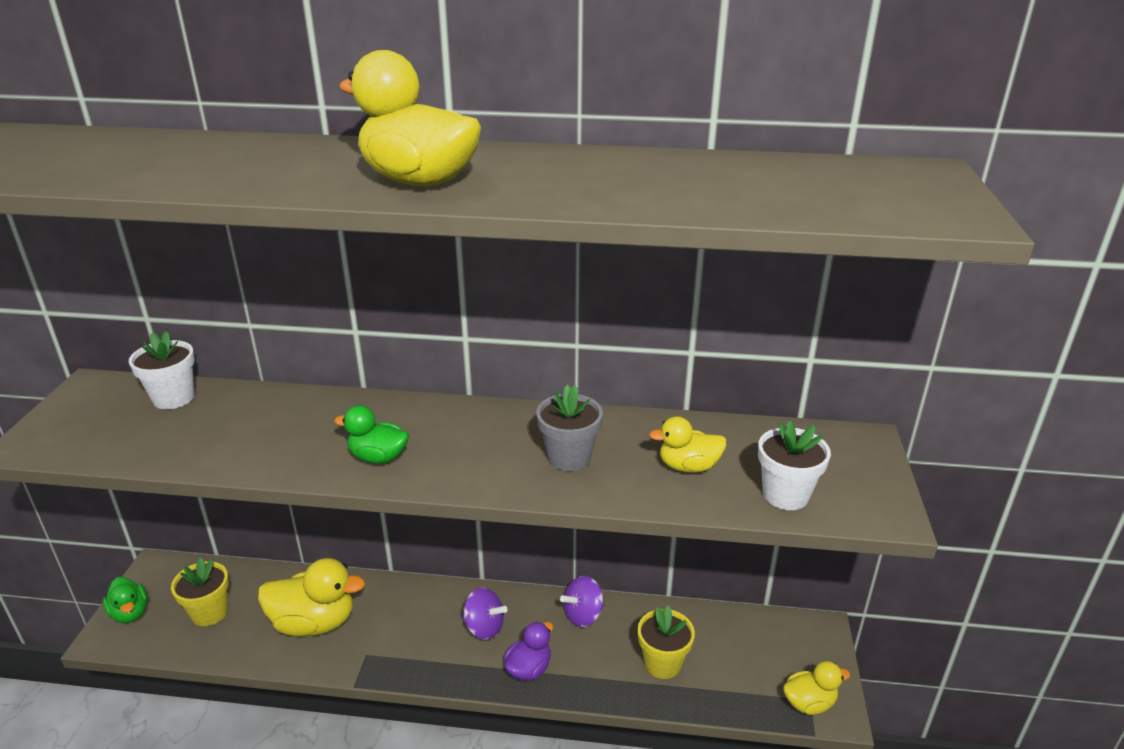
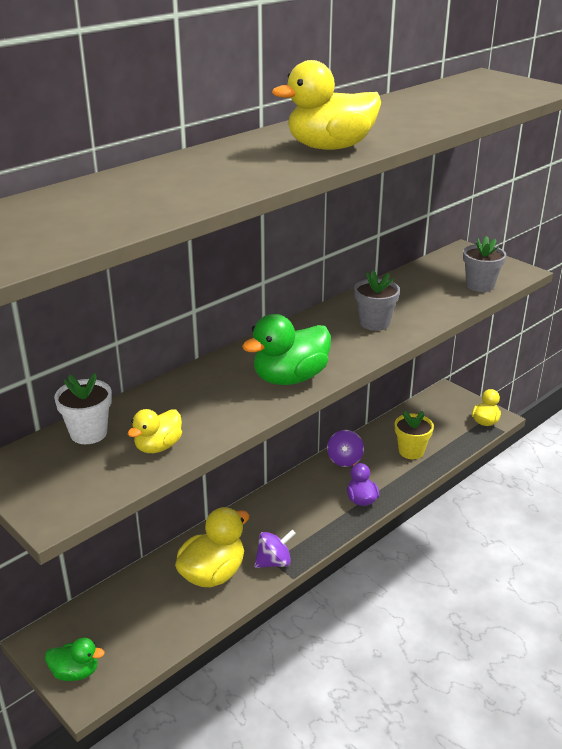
camera: 50 degrees left, 0 degrees up
(209, 612) = (134, 625): yellow flower pot -> none
(378, 457) = (290, 378): green duck -> green duck, size x1.72
(484, 627) = (309, 501): purple spinning top -> purple spinning top (274, 562)
(688, 466) = (427, 297): yellow duck -> yellow duck (158, 446)
(785, 495) = (480, 285): white flower pot -> grey flower pot

